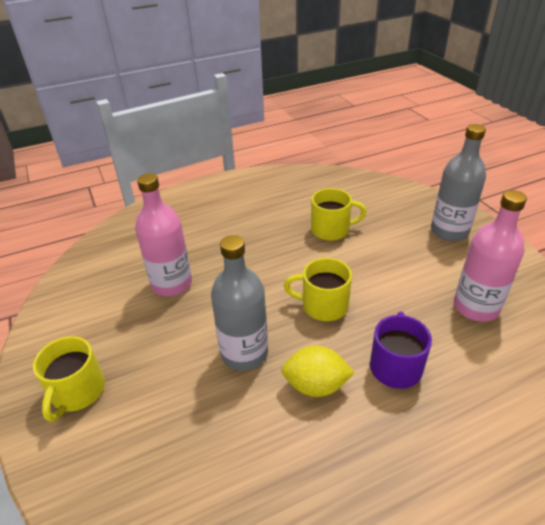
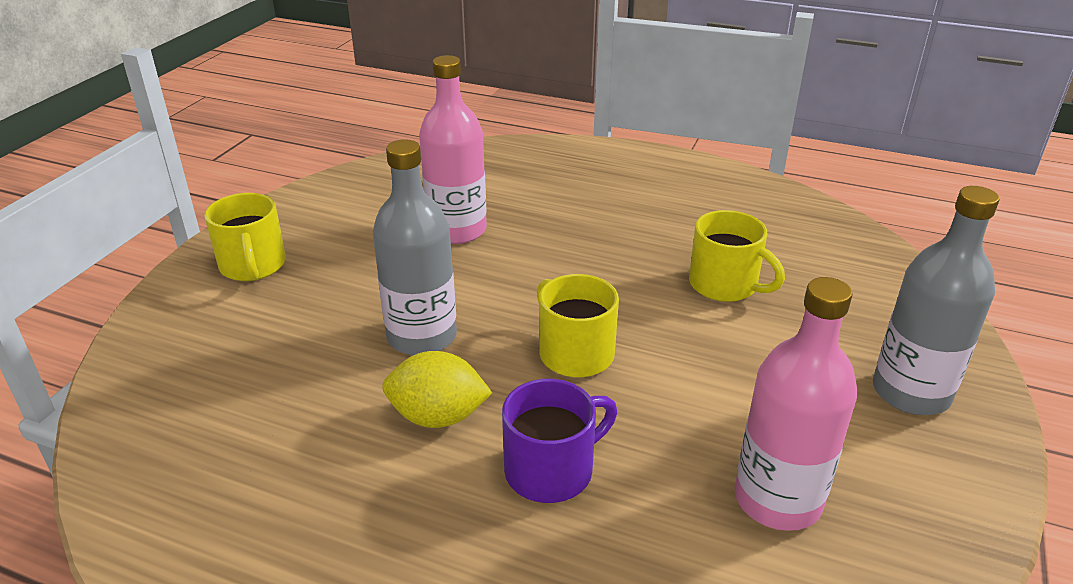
camera: 45 degrees right, 5 degrees down
(77, 392) = (253, 266): yellow mug -> yellow mug turned 75 degrees counterclockwise
(316, 385) = (438, 417): yellow lemon -> yellow lemon turned 45 degrees counterclockwise

